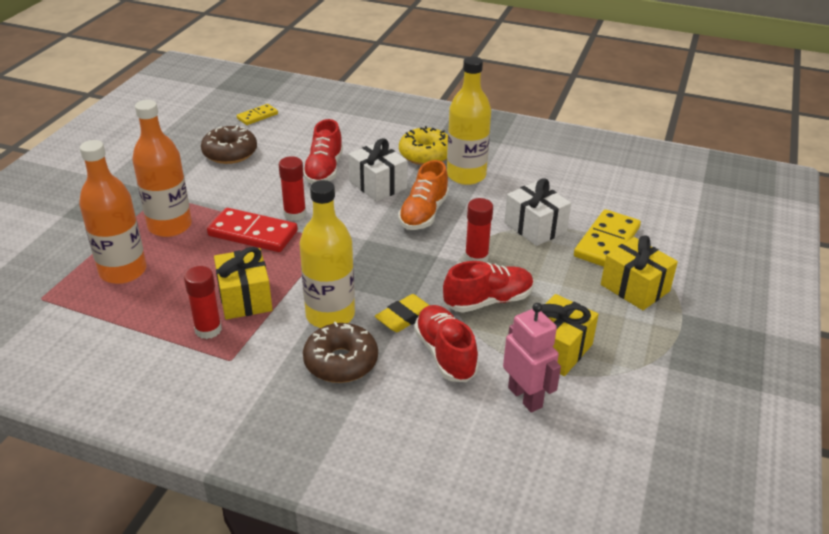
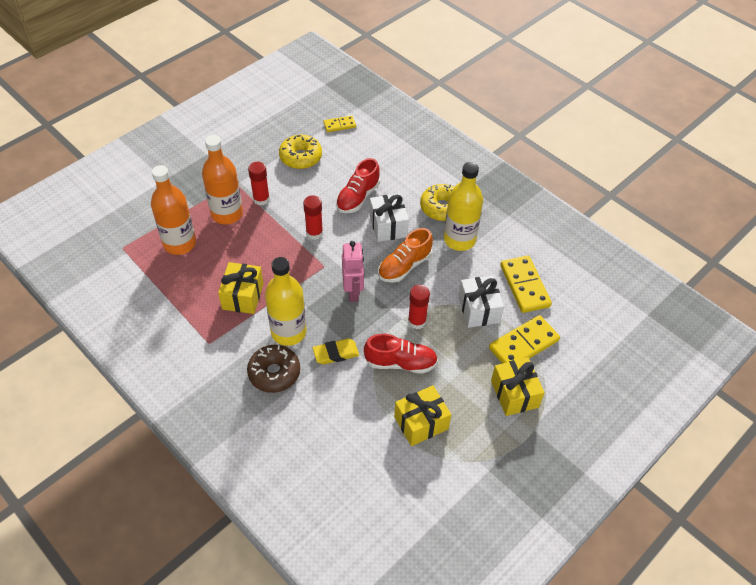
camera: 25 degrees right, 15 degrees up
(208, 330) = (207, 313): red glue stick -> red glue stick (261, 199)
(230, 153) = (301, 157): brown donut -> yellow donut
(253, 233) = (277, 241): red domino -> none
(445, 354) = (344, 395): red shoe -> none
(525, 397) = (374, 451): pink robot -> pink robot (353, 292)
(565, 194) = (525, 286): none -> yellow domino

